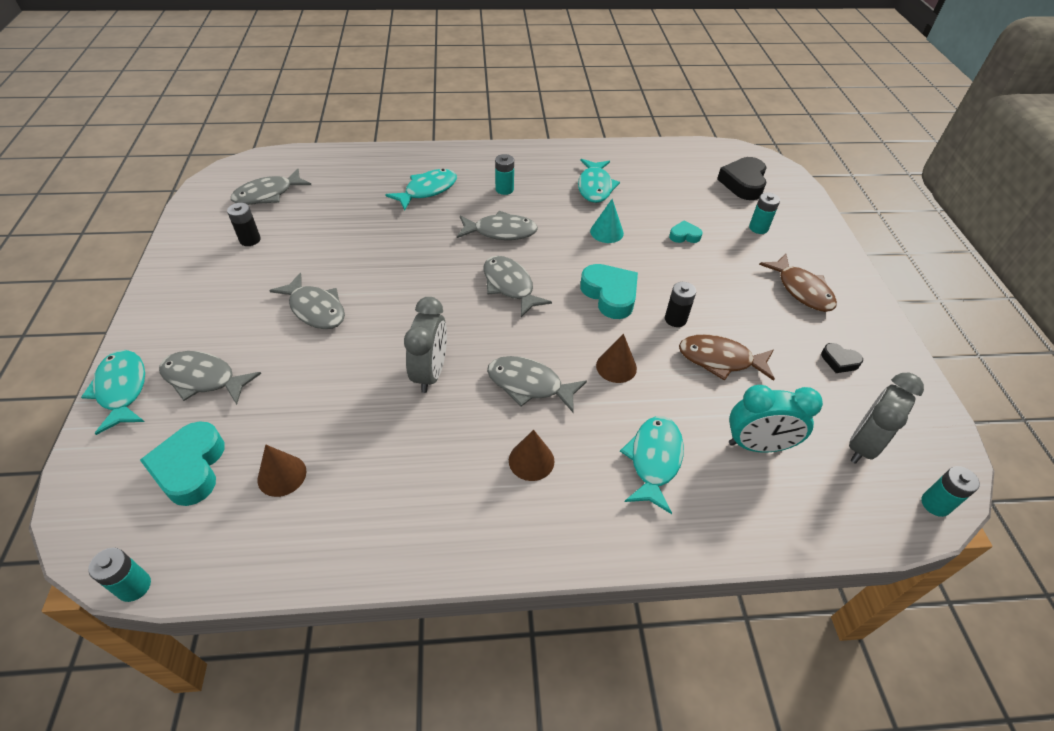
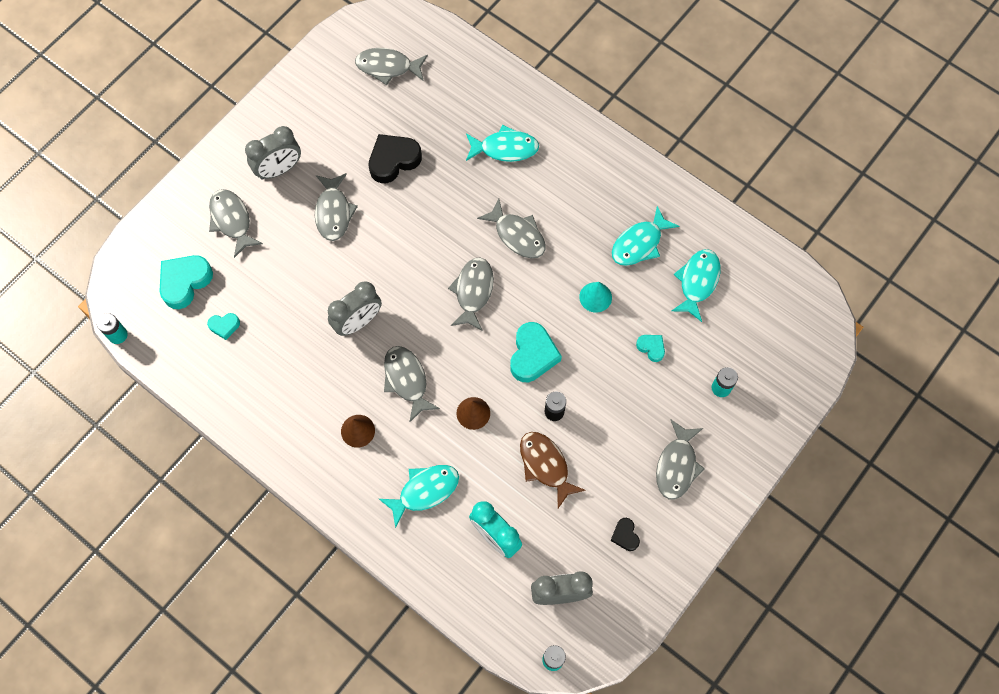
camera: 45 degrees right, 20 degrees up
(122, 389) = (186, 193): turquoise fish -> turquoise fish (697, 282)
(223, 311) = (279, 170): none -> grey clock
(250, 240) = (341, 110): black battery -> none
(282, 475) = (224, 326): brown cone -> turquoise heart
(504, 189) = (564, 191): turquoise battery -> none
(743, 183) = (771, 335): black heart -> black heart (393, 160)
(801, 290) = (677, 465): brown fish -> grey fish

